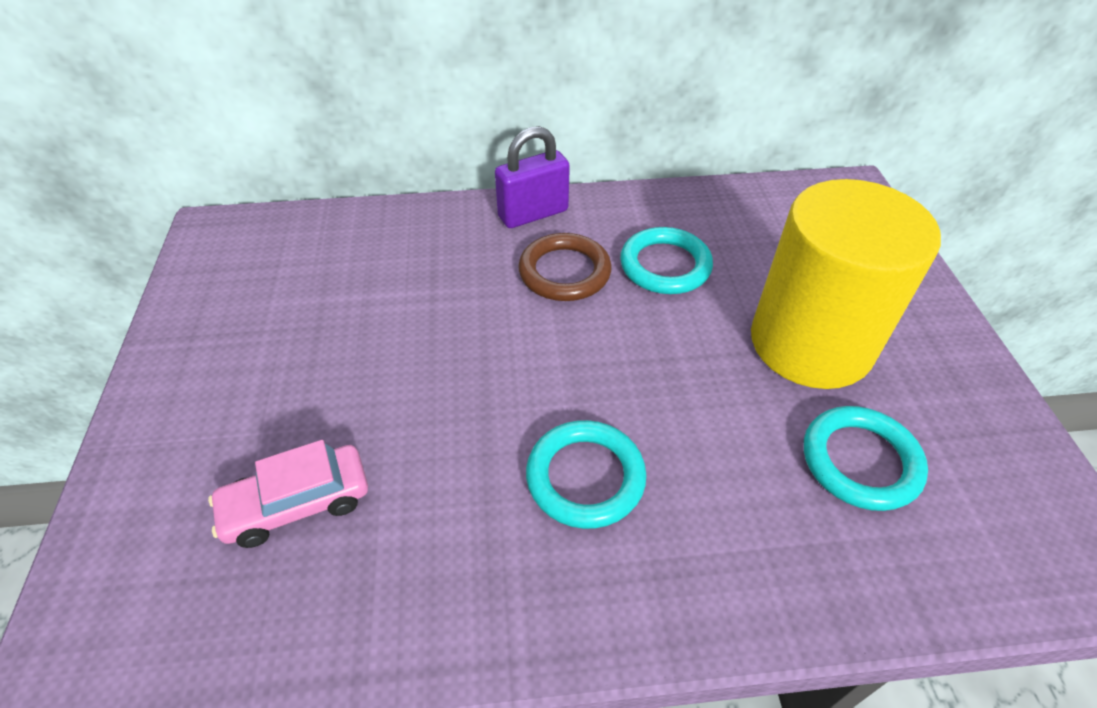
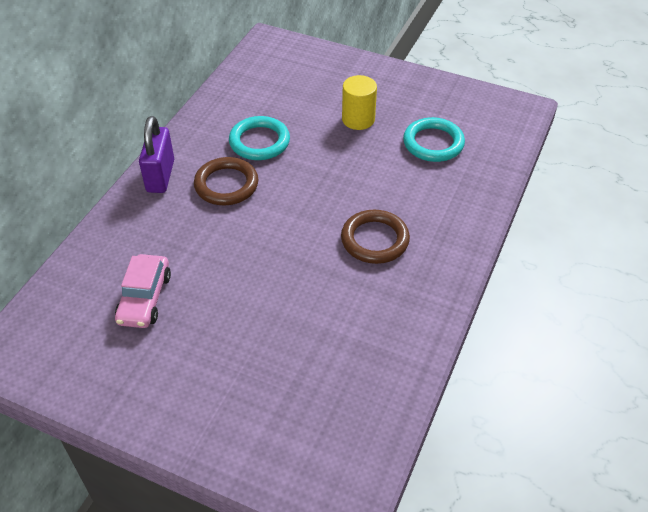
camera: 60 degrees left, 0 degrees up
(297, 504) = (306, 366): pink car -> pink car (145, 298)
(585, 477) = (375, 240): turquoise ring -> brown ring
(810, 343) = (358, 119): yellow cylinder -> yellow cylinder, size x0.47

